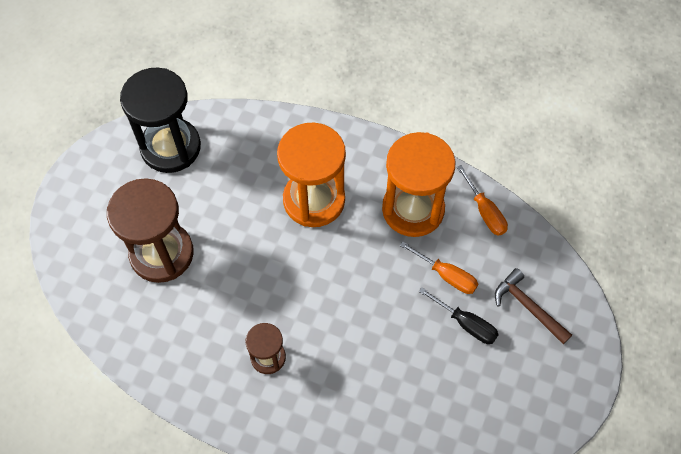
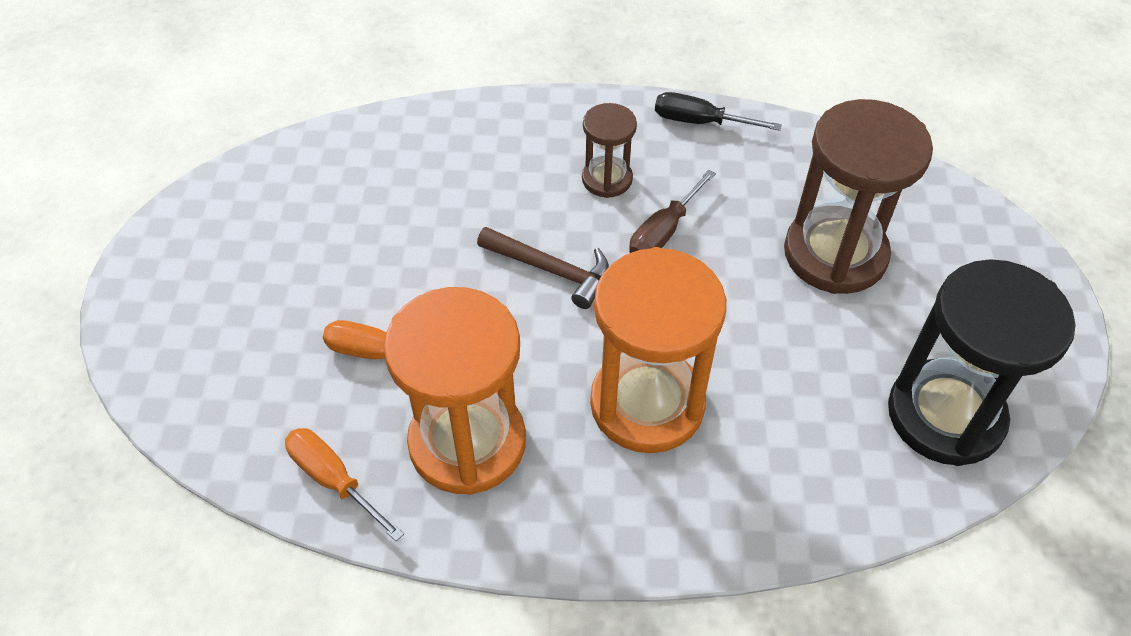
camera: 160 degrees right, 10 degrees down
(252, 303) = (664, 231): none -> brown screwdriver
(465, 323) = (334, 296): black screwdriver -> black screwdriver (700, 122)
(528, 307) = (236, 347): brown hammer -> brown hammer (551, 270)

